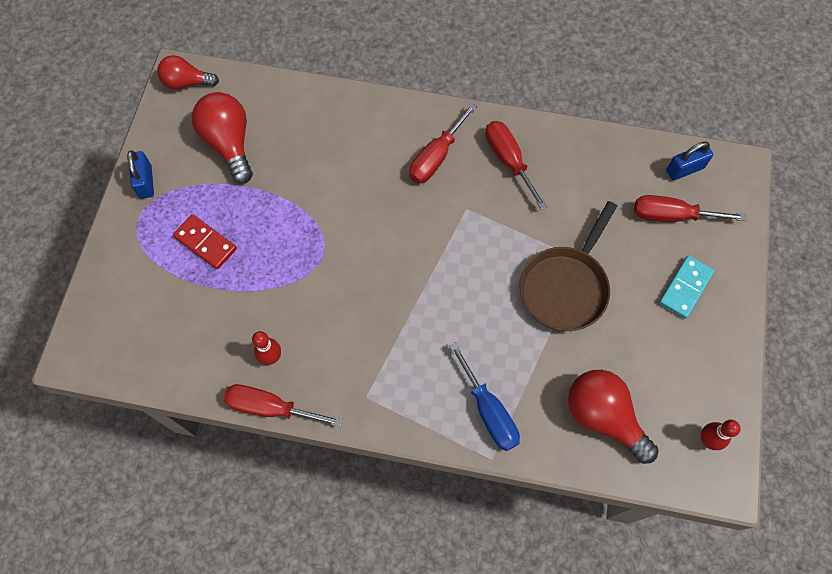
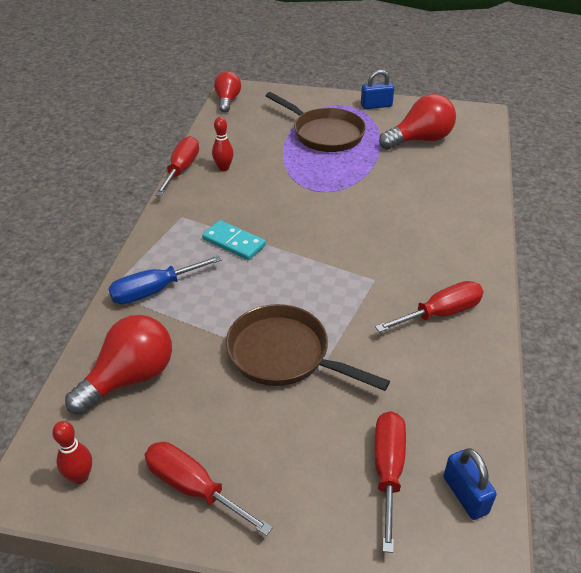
camera: 90 degrees right, 25 degrees down
(186, 82) = (475, 117): red light bulb -> red light bulb (227, 100)
(205, 243) = (324, 134): red domino -> brown pan
(436, 157) = (433, 258): red screwdriver -> red screwdriver (193, 488)
(685, 288) = (282, 475): turquoise domino -> turquoise domino (233, 242)

